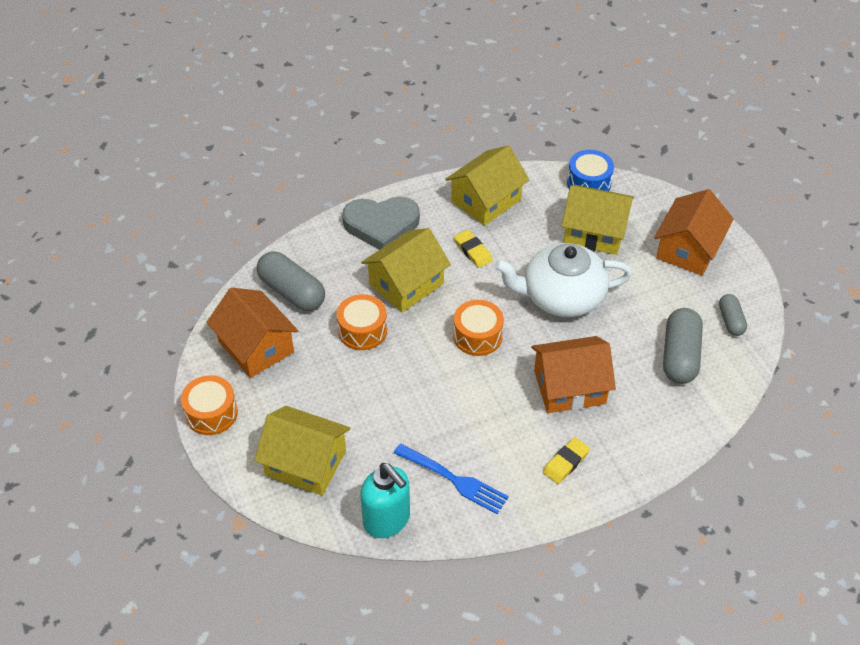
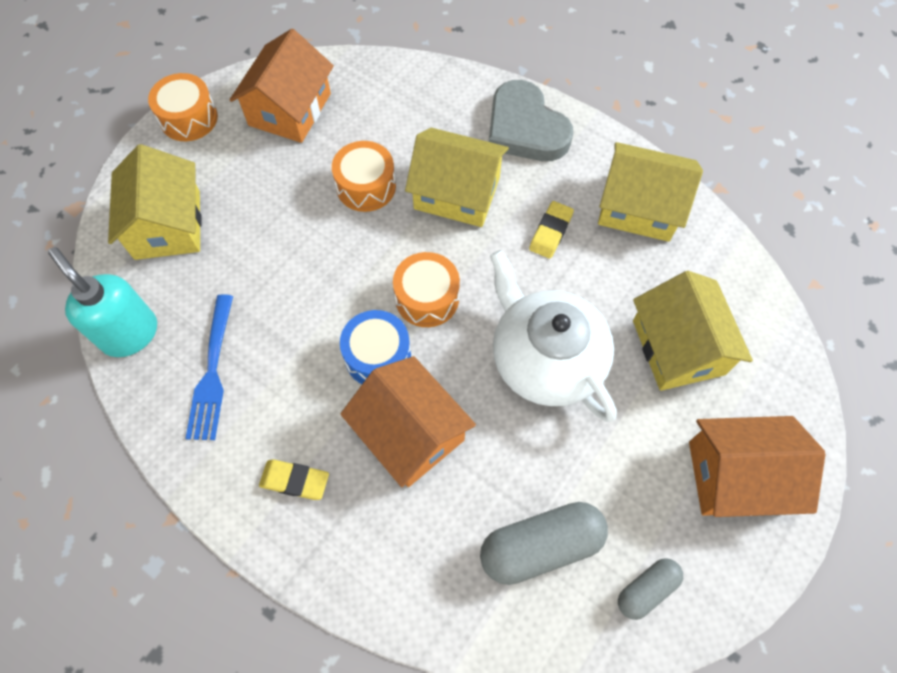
camera: 60 degrees right, 15 degrees up
(292, 292) = (378, 101): grey capsule -> none
(387, 520) = (130, 333): turquoise soap dispenser -> turquoise soap dispenser turned 120 degrees clockwise
(588, 183) = (757, 302): blue drum -> blue drum (378, 356)

